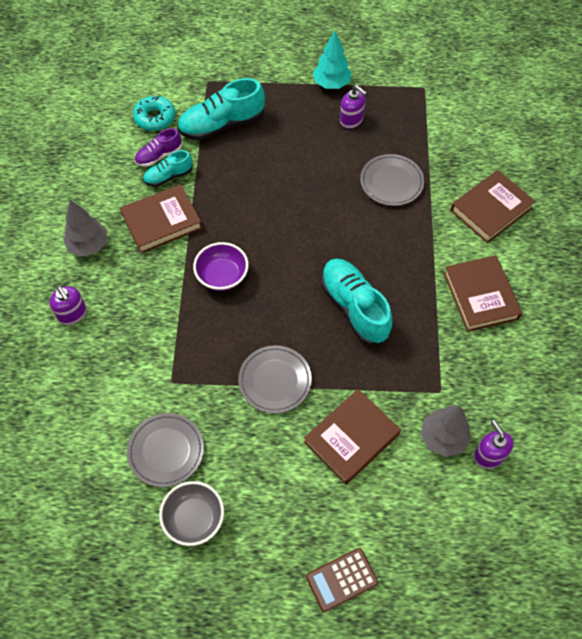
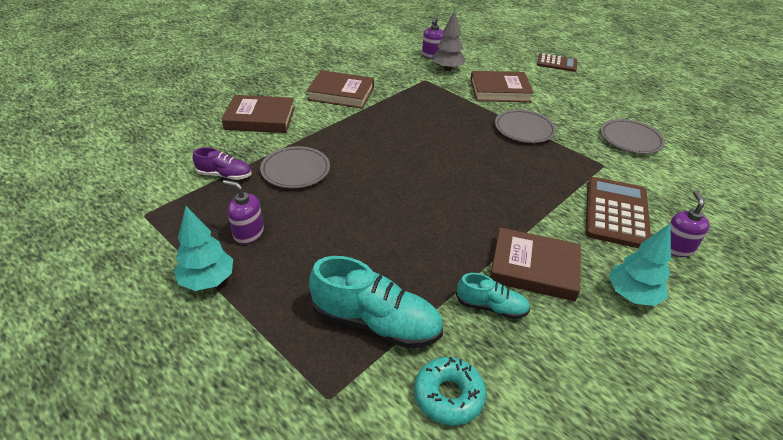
camera: 140 degrees left, 20 degrees down
(89, 245) = (632, 295): grey tree -> turquoise tree
(132, 320) = (616, 213): none -> brown calculator
(159, 156) = (484, 338): purple shoe -> purple shoe (224, 175)
(194, 518) = (628, 110): grey bowl -> none
(222, 276) = (510, 197): purple bowl -> none
(351, 120) = (248, 233): purple soap dispenser -> purple soap dispenser turned 60 degrees counterclockwise
(354, 308) = (428, 129): turquoise shoe -> none
(480, 296) = (341, 93): brown book -> brown book turned 75 degrees clockwise

